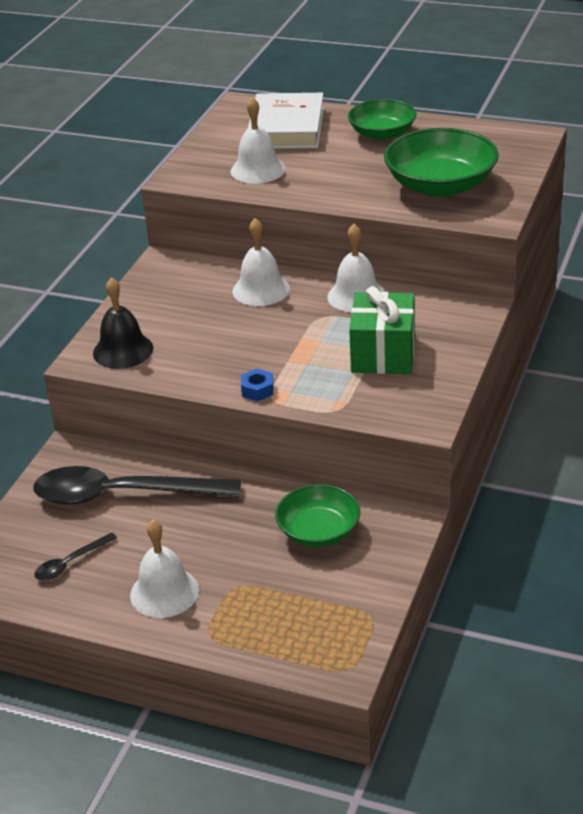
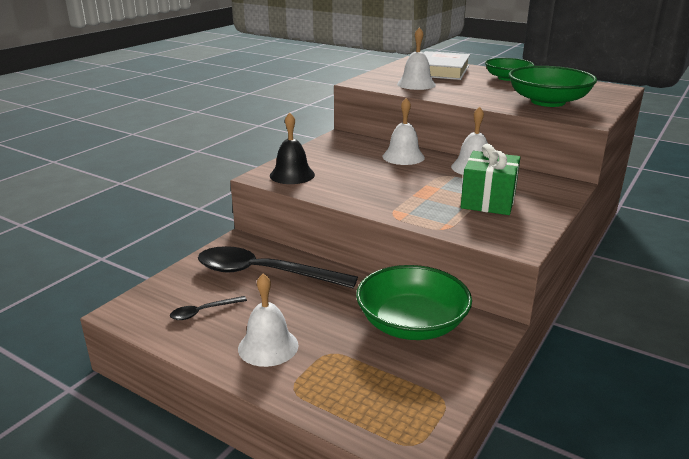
camera: 10 degrees right, 10 degrees down
(257, 390) = (383, 208): blue nut -> none
(318, 531) = (412, 324): green bowl -> green bowl, size x1.55

